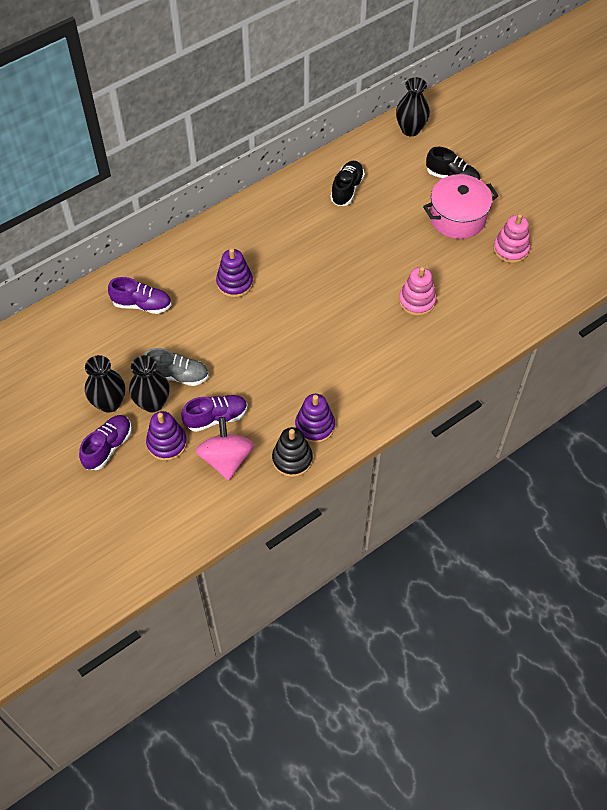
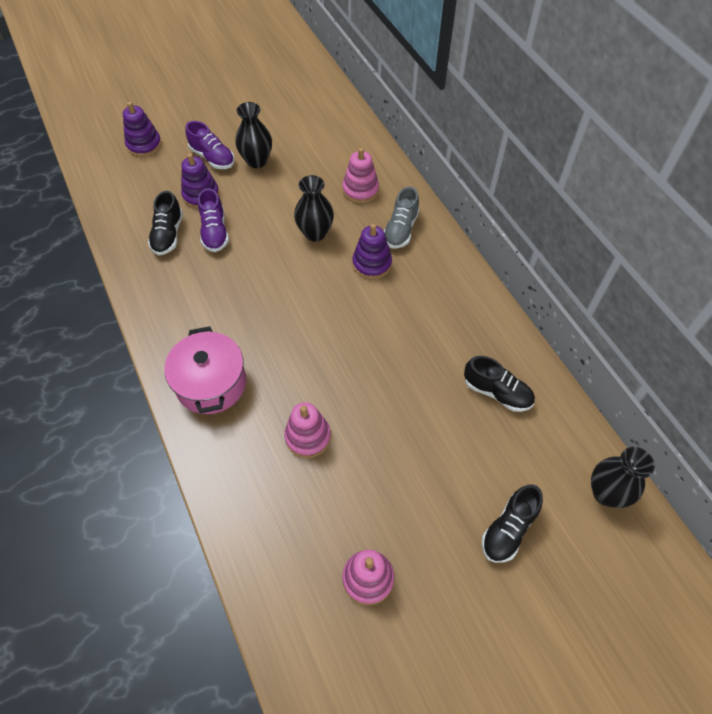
camera: 100 degrees right, 0 degrees up
(142, 304) = (360, 190): purple shoe -> pink stacking toy
(152, 403) = (247, 189): black vase -> black vase (315, 233)
(177, 375) = (271, 209): grey shoe -> grey shoe (401, 229)
(226, 459) = (168, 235): pink spinning top -> black shoe
(292, 459) = (147, 284): black stacking toy -> none
(315, 426) = (176, 307): purple stacking toy -> purple stacking toy (144, 145)
(457, 218) = (434, 518): pink pot -> pink pot (211, 383)

